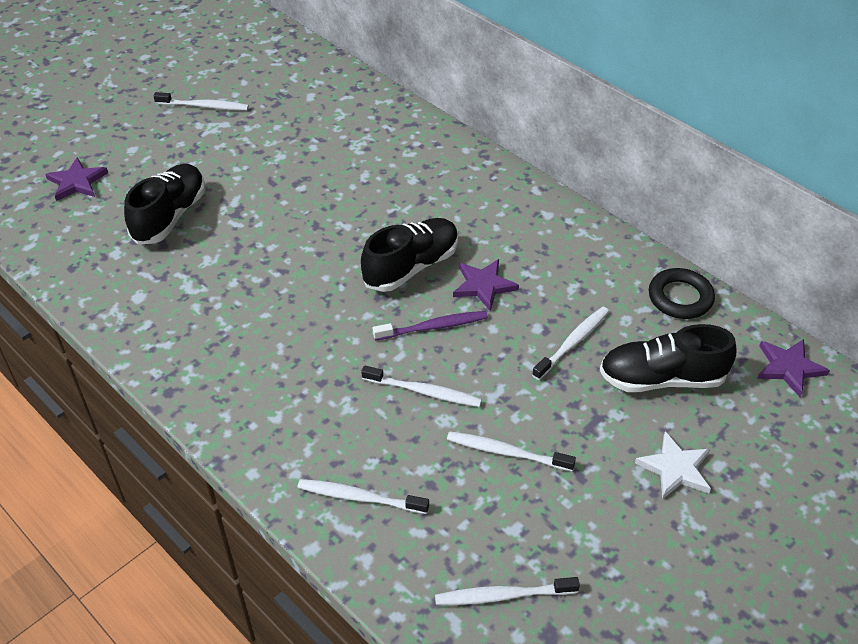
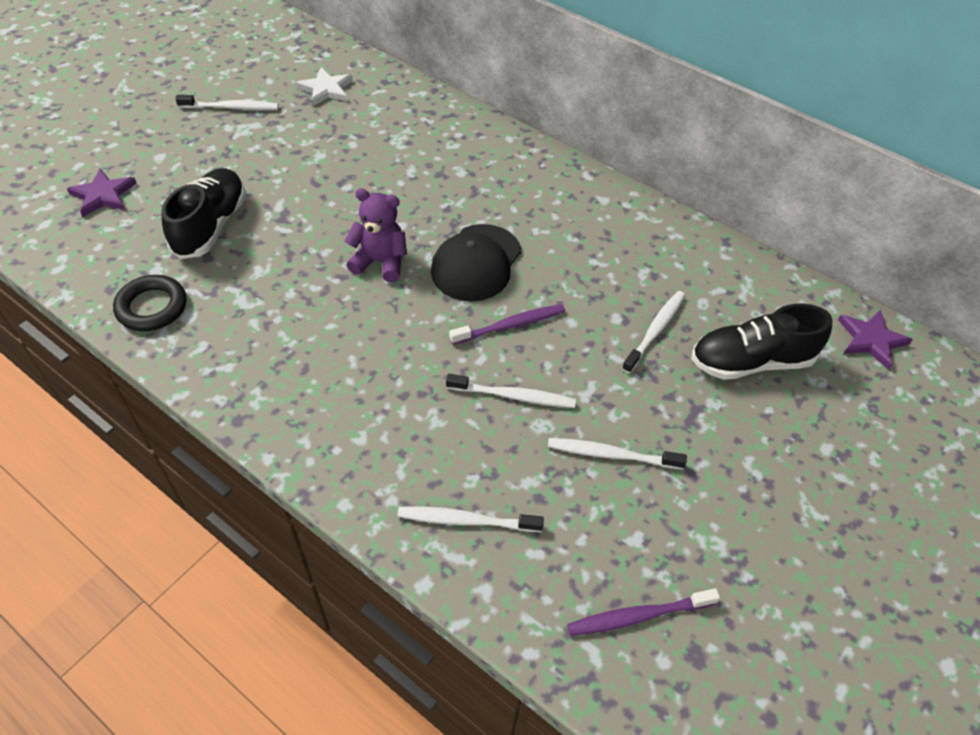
camera: 10 degrees left, 5 degrees up
(321, 260) = (380, 262): none -> purple teddy bear
(411, 267) = (476, 263): black shoe -> black cap
(484, 285) = (554, 277): purple star -> none
(502, 595) = (638, 616): white toothbrush -> purple toothbrush
(675, 468) = (785, 456): white star -> white star (326, 89)
(680, 297) = (751, 276): black ring -> black ring (152, 307)

